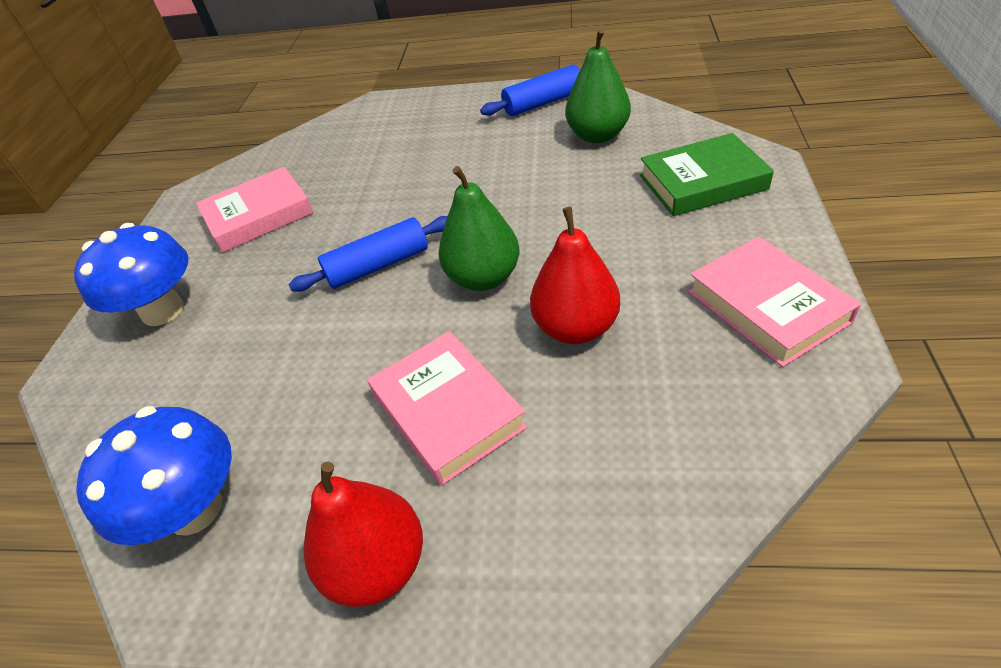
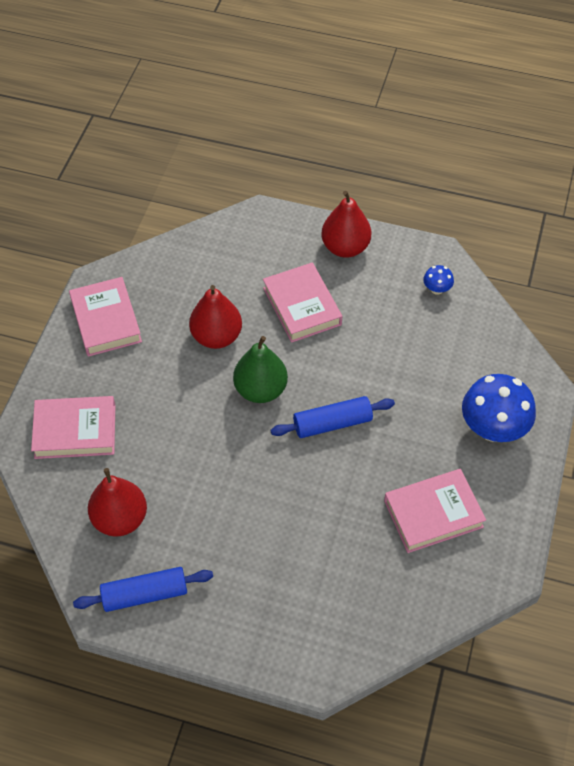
camera: 175 degrees left, 10 degrees up
(194, 509) = (436, 289): blue mushroom -> blue mushroom, size x0.46
(597, 135) = (120, 519): green pear -> red pear
(702, 182) = (75, 431): green book -> pink book

